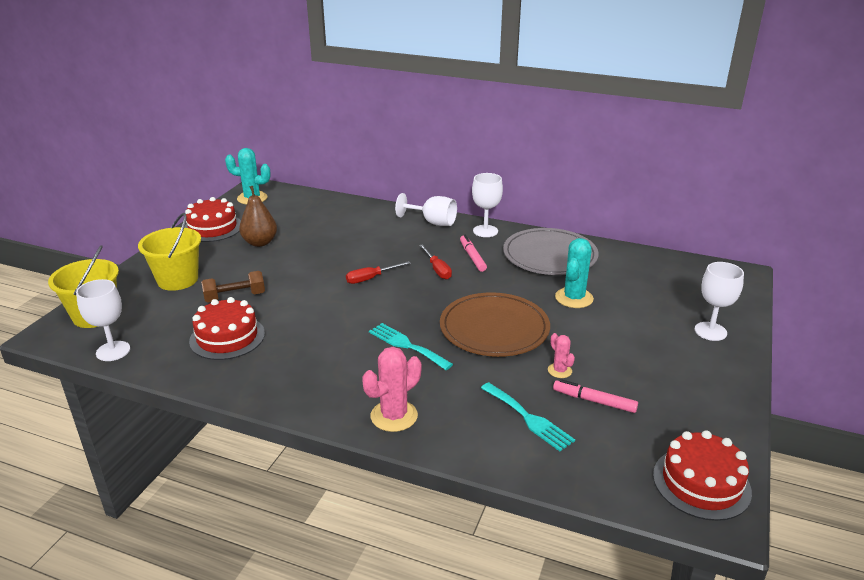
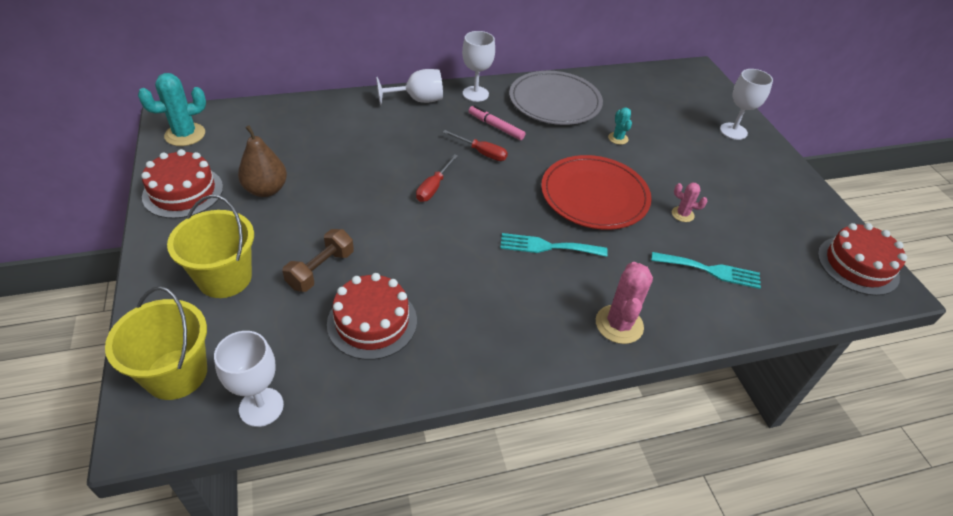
camera: 40 degrees left, 15 degrees up
(494, 328) = (594, 195): brown plate -> red plate
(574, 298) = (618, 138): turquoise cactus -> turquoise cactus, size x0.56
(594, 401) = (732, 231): pink marker -> none

